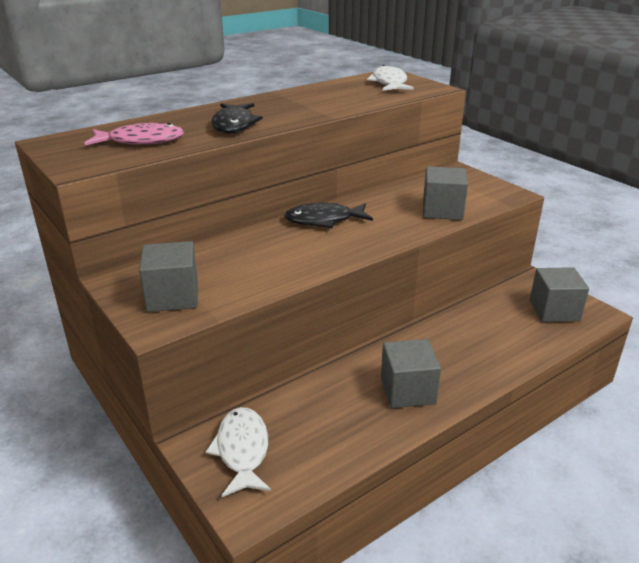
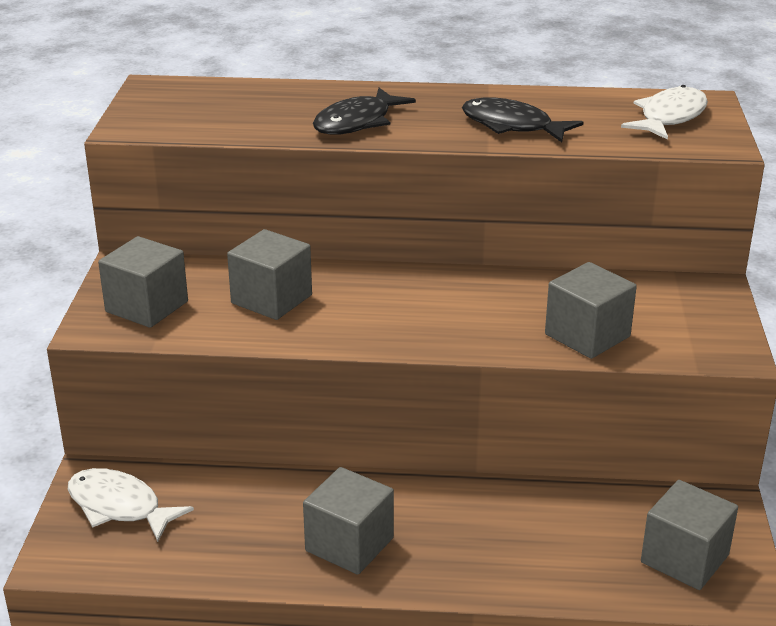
camera: 40 degrees right, 0 degrees up
(141, 141) = (232, 113): pink fish -> none
(242, 450) = (119, 507): white fish -> white fish turned 90 degrees counterclockwise
(250, 259) = (271, 299): none -> grey cube
(324, 220) = (419, 287): black fish -> black fish (511, 126)

